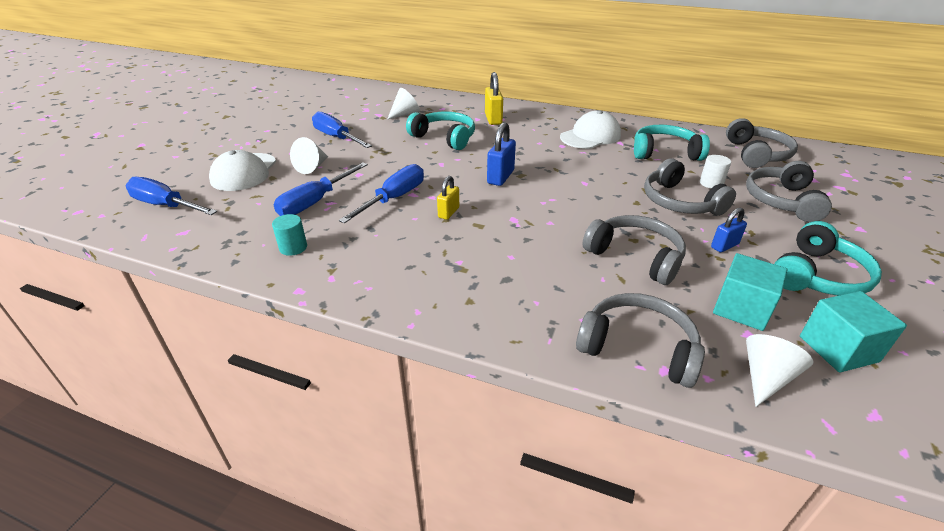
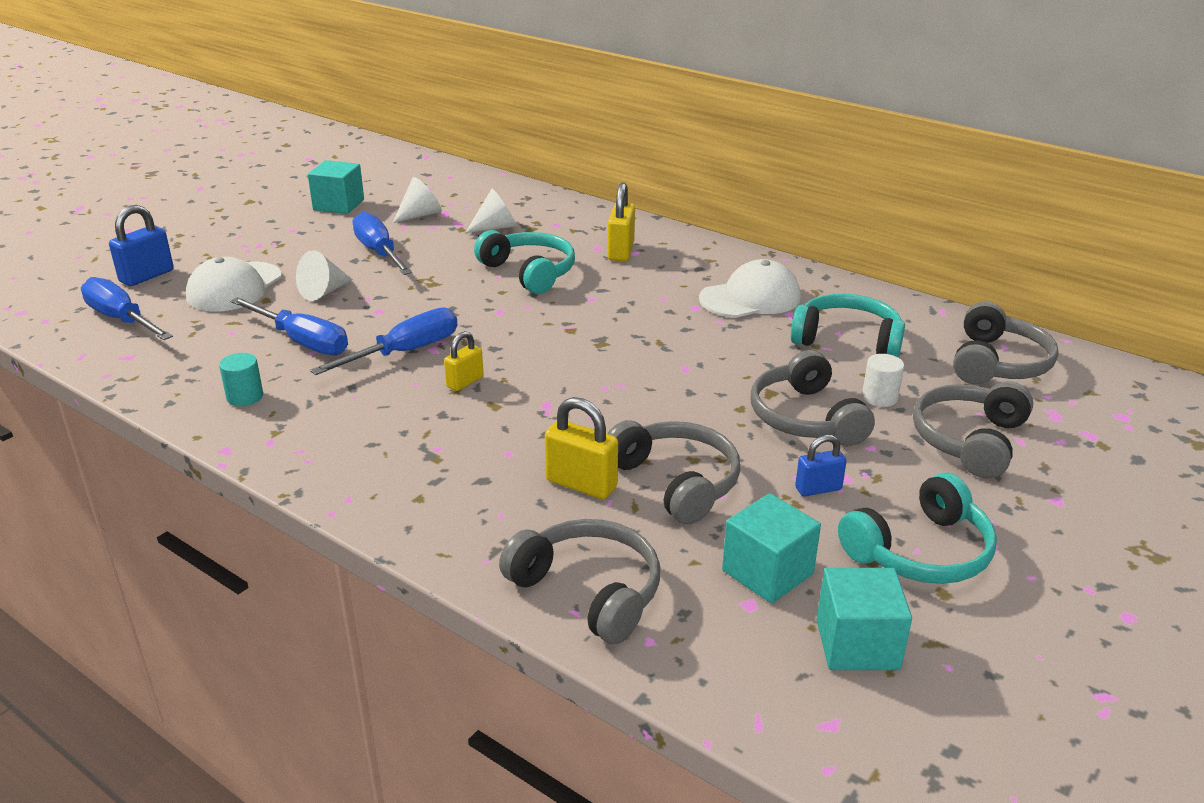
camera: 15 degrees right, 5 degrees down
(291, 112) = (338, 205): none -> turquoise cube
(315, 202) = (302, 341): blue screwdriver -> blue screwdriver turned 105 degrees counterclockwise
(500, 177) = (569, 342): blue padlock -> blue padlock (147, 276)
(575, 269) = (581, 484): none -> yellow padlock
(766, 377) = (725, 656): white cone -> white cone (420, 215)

